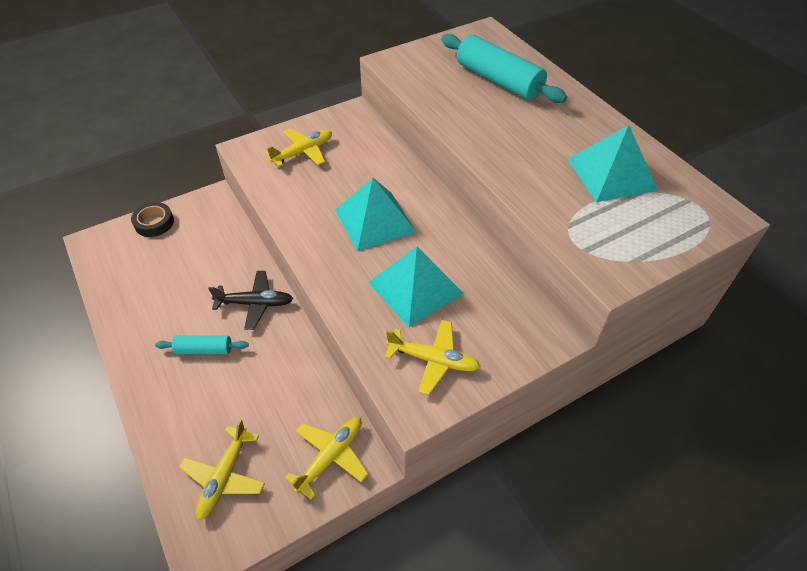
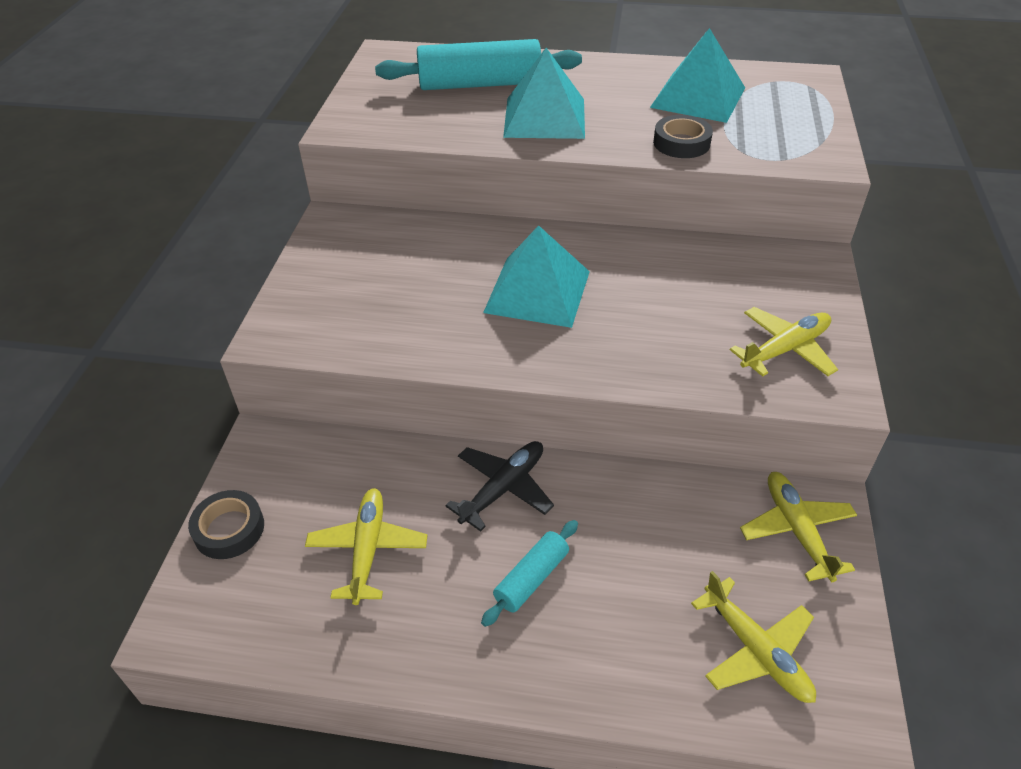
camera: 50 degrees left, 5 degrees down
(303, 152) = (348, 291): yellow plane -> yellow plane (367, 550)
(415, 287) = (672, 312): turquoise pyramid -> turquoise pyramid (544, 117)
(541, 193) = (681, 143): none -> black tape

